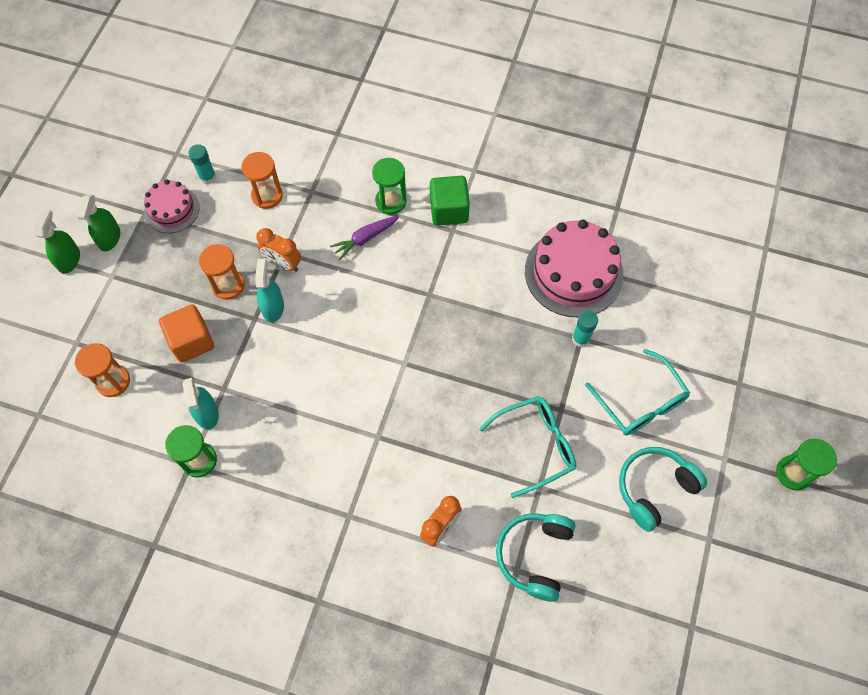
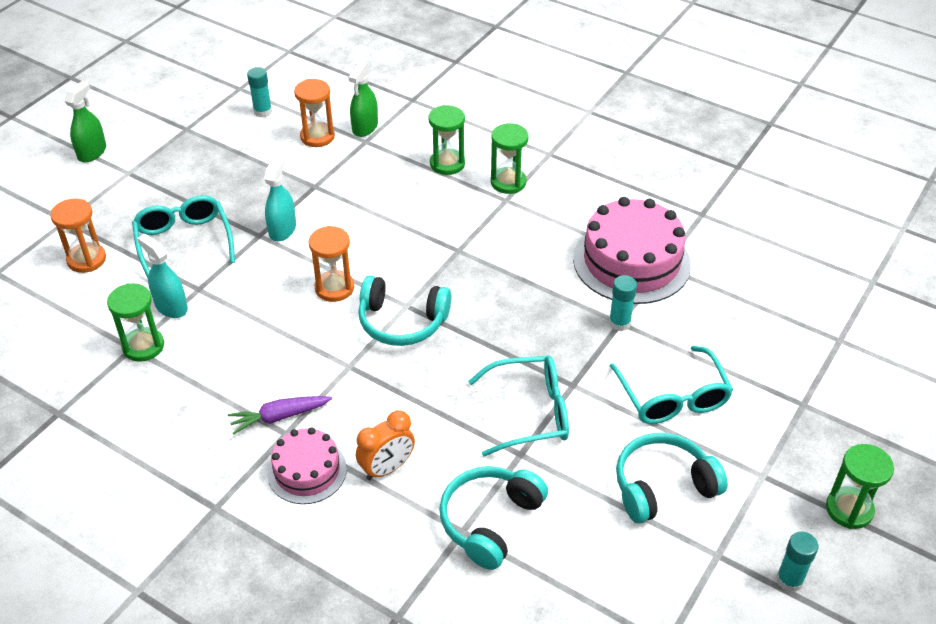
camera: 15 degrees right, 20 degrees down
(109, 238) = (141, 142): green spray bottle -> green spray bottle (365, 127)
(172, 209) = (214, 131): pink cake -> pink cake (307, 471)
(192, 341) = (184, 242): orange cube -> turquoise glasses
(207, 413) = (171, 307): turquoise spray bottle -> turquoise spray bottle turned 135 degrees clockwise
(228, 285) = (244, 202): orange hourglass -> orange hourglass (334, 288)
(283, 264) = (309, 195): orange clock -> none
(365, 239) = (406, 190): purple carrot -> purple carrot (279, 417)
(406, 381) = (402, 321): none -> turquoise headphones
(449, 210) = (508, 182): green cube -> green hourglass
(765, 547) = (789, 580): none -> turquoise glue stick

